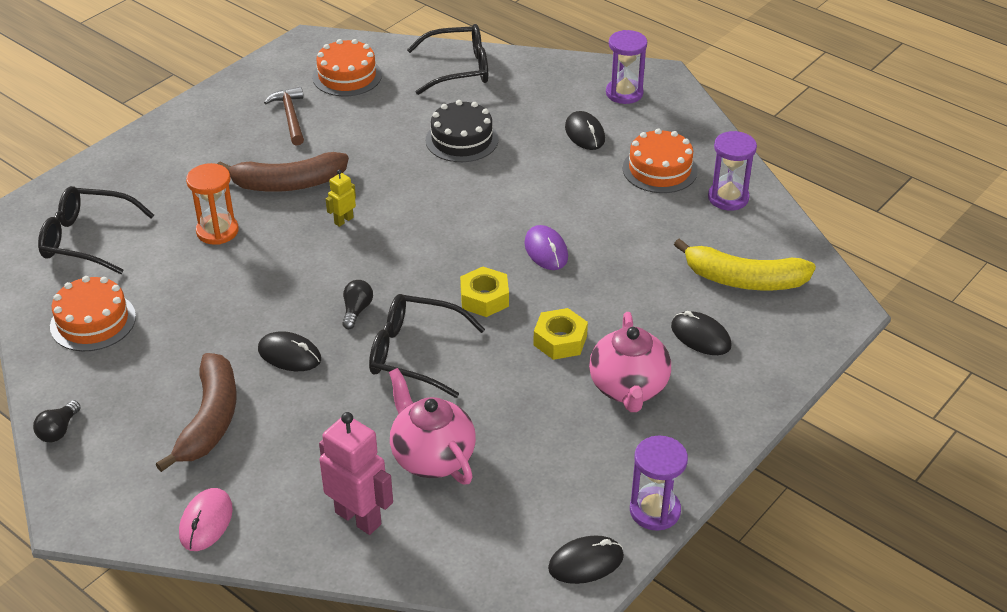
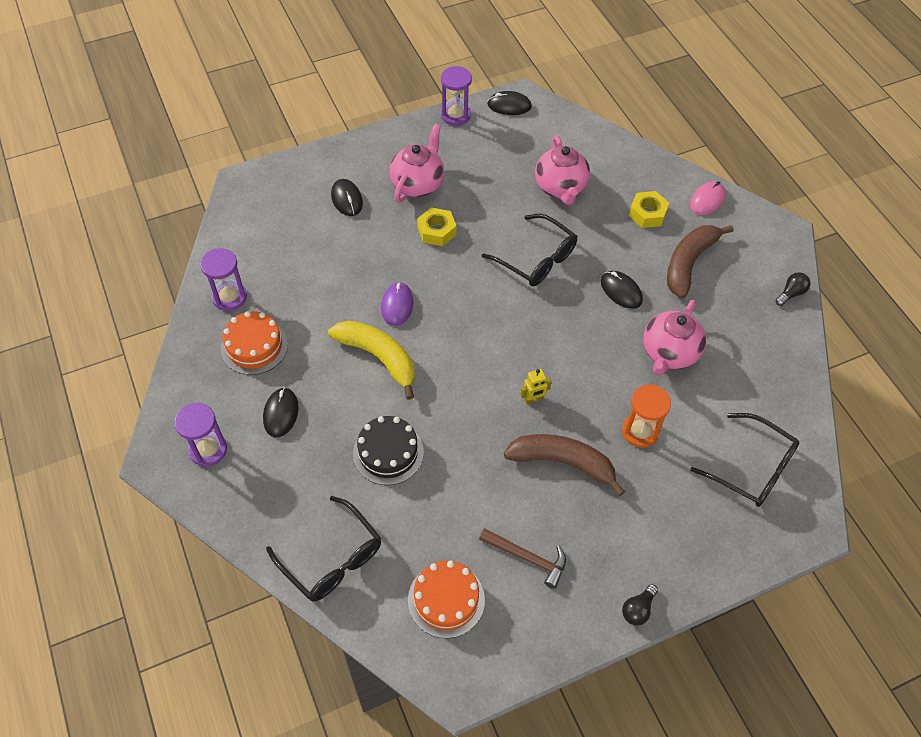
camera: 155 degrees left, 15 degrees up
(93, 321) = (757, 377): orange cake -> none
(206, 309) = (669, 353): none -> pink teapot
(290, 116) = (527, 558): brown hammer -> brown hammer turned 75 degrees counterclockwise
(356, 310) = (560, 308): black light bulb -> black light bulb (638, 609)
(358, 518) = (618, 170): pink robot -> none
(458, 69) = (332, 558): black glasses -> black glasses turned 150 degrees counterclockwise
(484, 298) = (466, 283): yellow nut -> yellow nut (647, 214)
(744, 280) = (283, 226): yellow banana -> yellow banana (379, 357)

